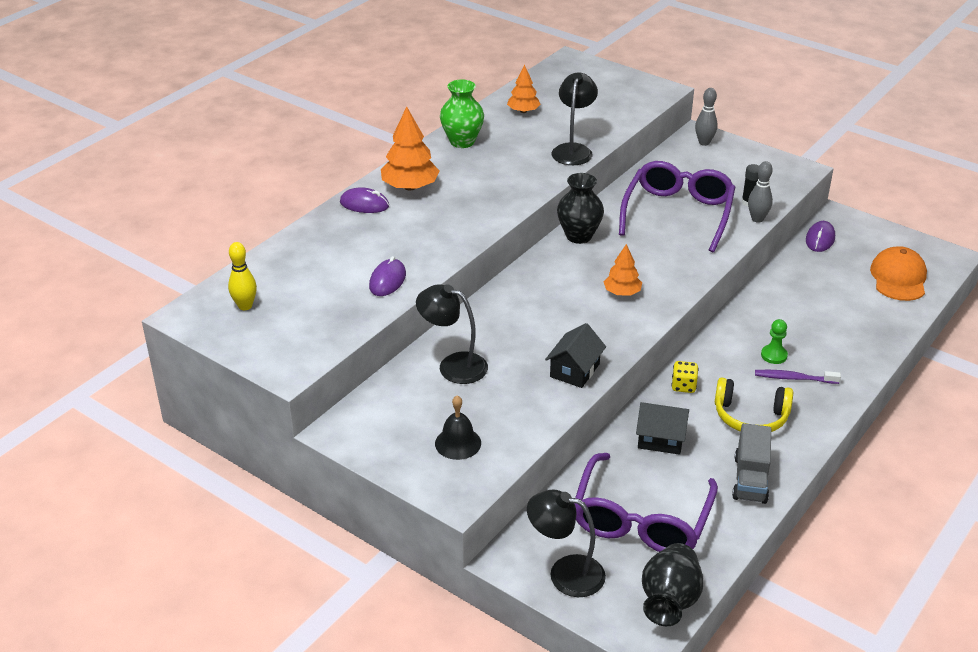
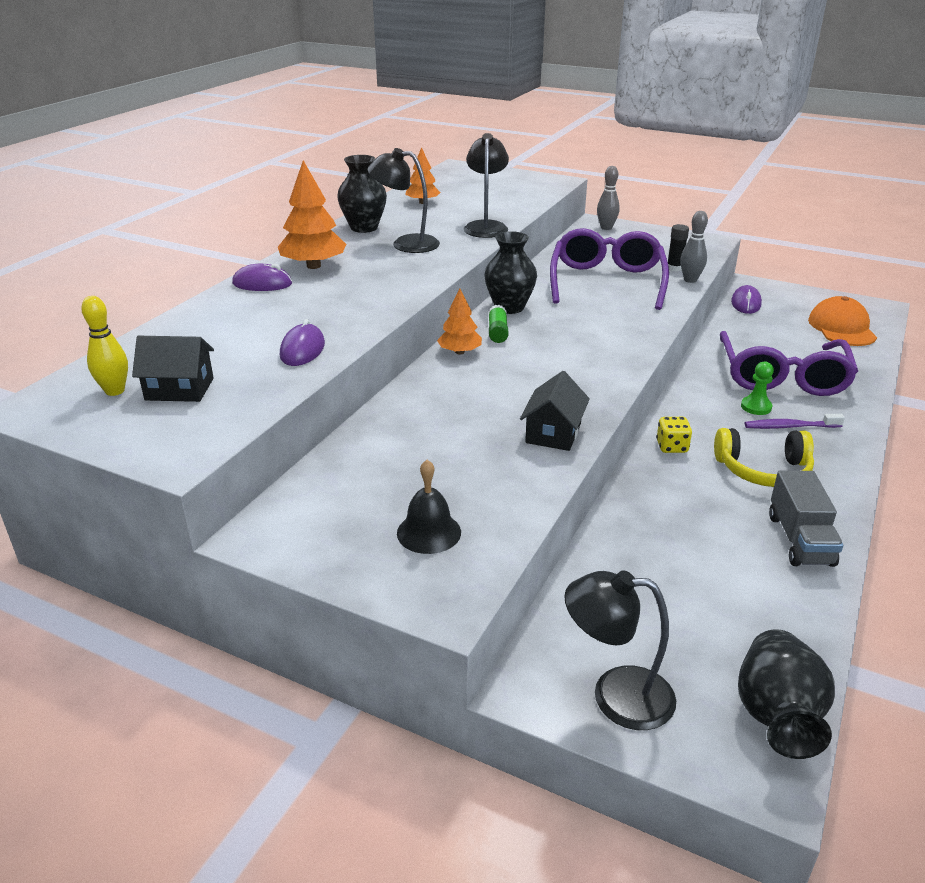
camera: 10 degrees left, 5 degrees down
(453, 365) = (400, 442): black lamp -> black lamp (406, 244)
(462, 141) = (364, 228): green vase -> black vase
(560, 263) = (497, 332): none -> green glue stick
(622, 292) = (577, 352): orange tree -> orange tree (459, 352)
(641, 519) = (688, 607): purple glasses -> purple glasses (782, 377)
(660, 439) = (671, 506): black house -> black house (179, 389)

